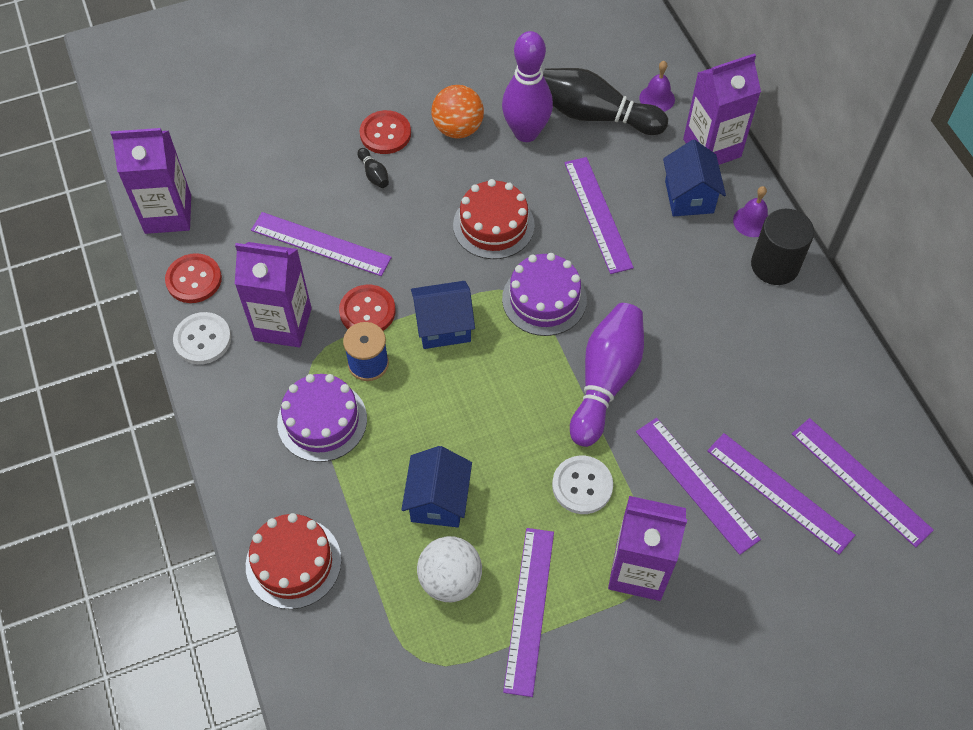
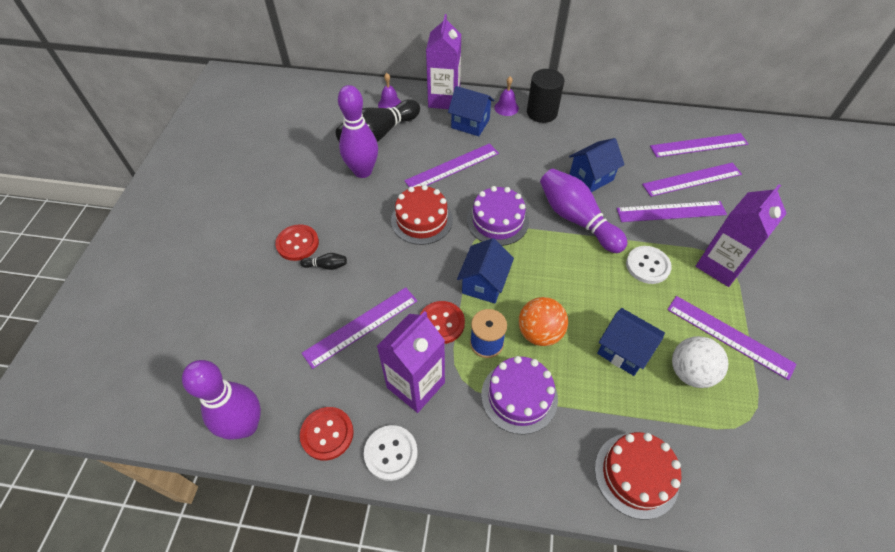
camera: 60 degrees left, 5 degrees down
(168, 214) = (245, 425): purple carton -> purple bowling pin
(458, 129) = (329, 203): orange ball -> orange ball (539, 333)
(598, 214) = (452, 167): purple ruler -> purple ruler turned 45 degrees counterclockwise
(692, 370) = (591, 177): none -> blue house

